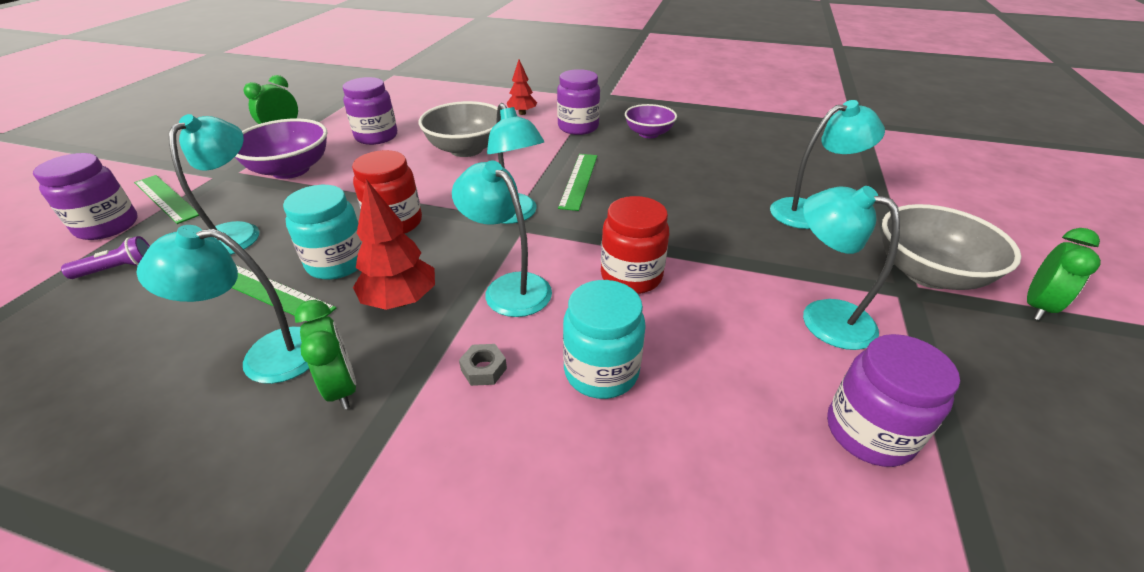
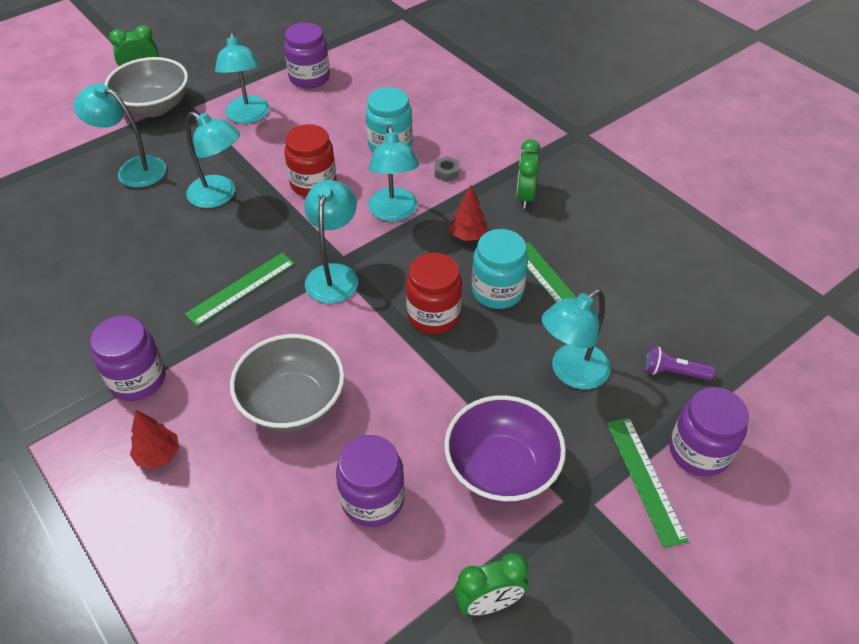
camera: 145 degrees left, 10 degrees up
(267, 356) = (562, 235): turquoise lamp -> turquoise lamp (220, 196)
(401, 300) = (467, 236): red tree -> red tree, size x0.65
(648, 133) = (90, 323): purple bowl -> none

